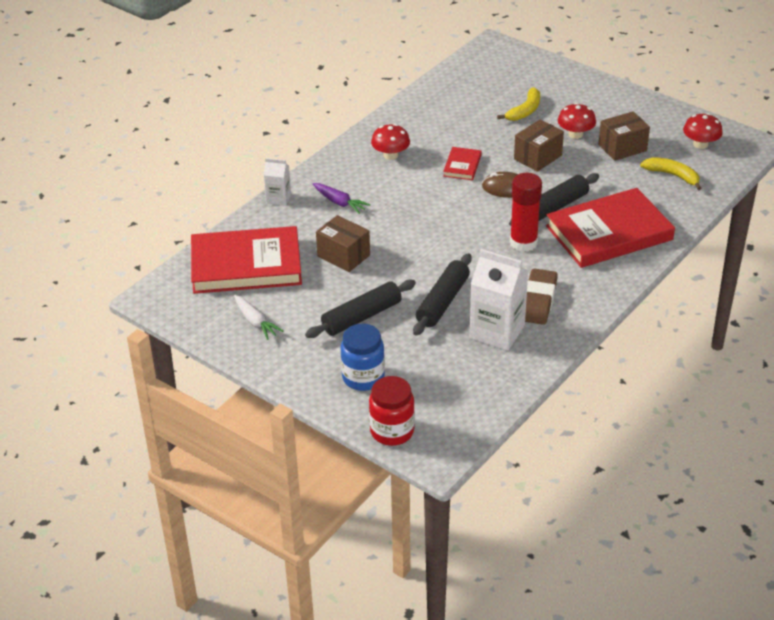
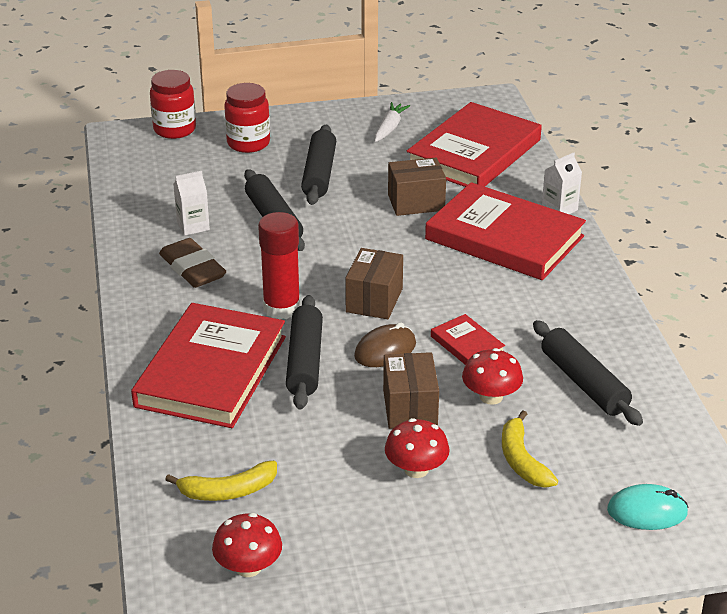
camera: 130 degrees right, 5 degrees down
(255, 322) = (389, 128): white carrot -> white carrot turned 105 degrees clockwise
(339, 202) = (504, 237): purple carrot -> red book
(363, 378) = (248, 143): blue jar -> red jar
(390, 155) = (552, 308): red mushroom -> red mushroom (491, 396)
(442, 119) = (584, 383): none -> black rolling pin
(497, 332) = (193, 226): white carton -> white carton, size x0.54
(508, 69) = (647, 511): none -> turquoise mouse
(622, 148) = (336, 489): brown box -> brown box (374, 300)

